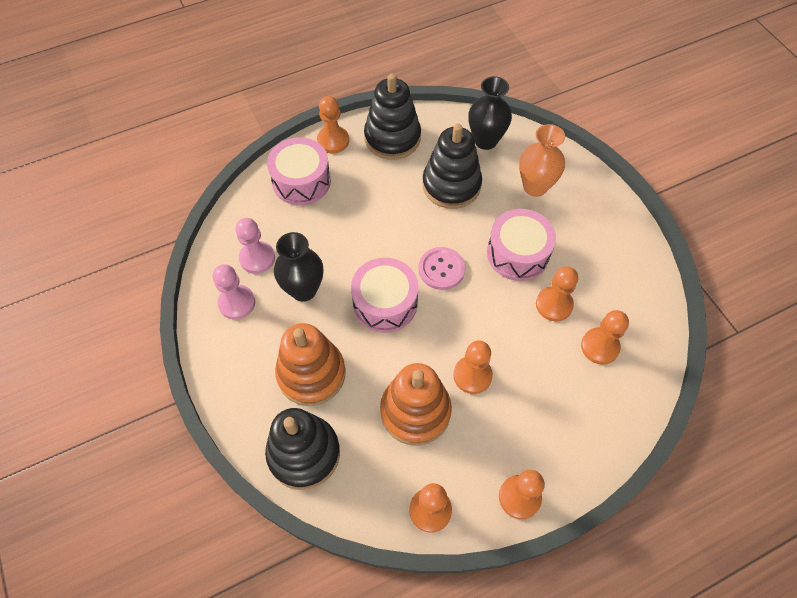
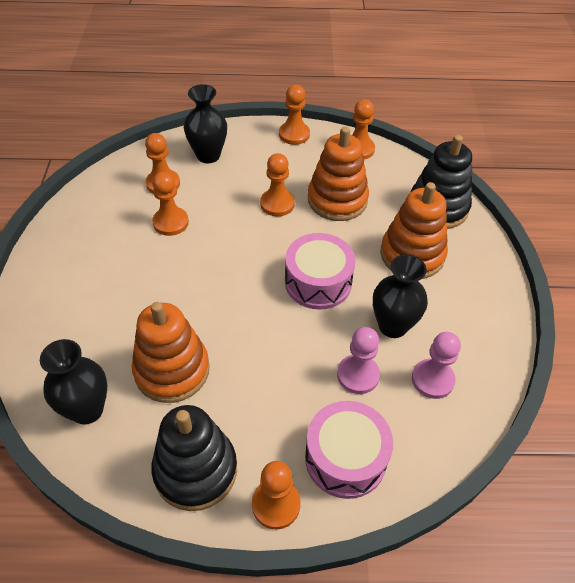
camera: 155 degrees left, 10 degrees down
(237, 303) = (467, 341): pink pawn -> pink pawn (358, 375)
(441, 269) = (246, 289): pink button -> none
(451, 185) = (172, 370): black stacking toy -> orange stacking toy
(517, 253) = (164, 273): pink drum -> none
(535, 187) = (87, 328): orange vase -> none
(588, 409) = (208, 155): none -> black vase

